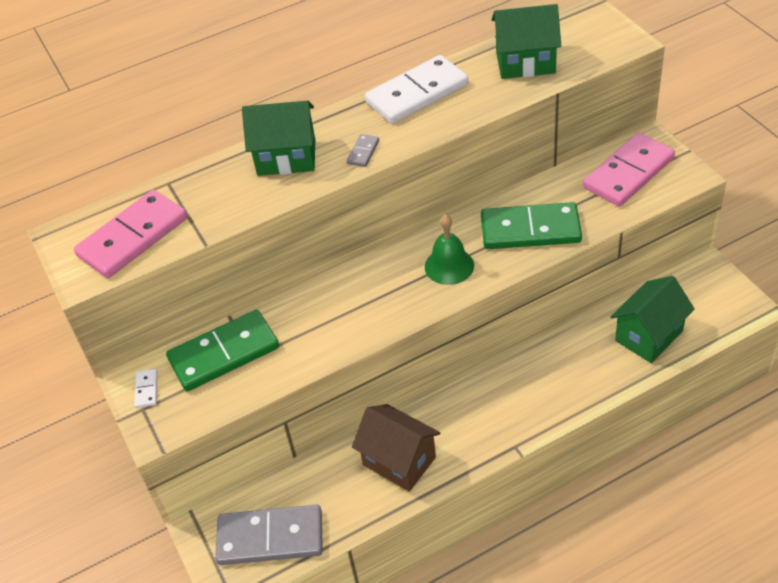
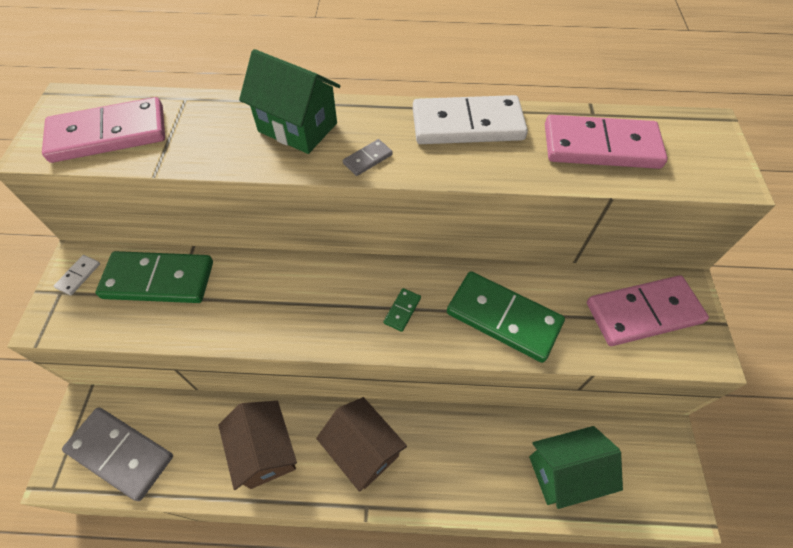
camera: 25 degrees right, 10 degrees up
(449, 266) = (402, 310): green bell -> green domino
(481, 412) = (363, 450): none -> brown house
(525, 63) = (601, 146): green house -> pink domino

